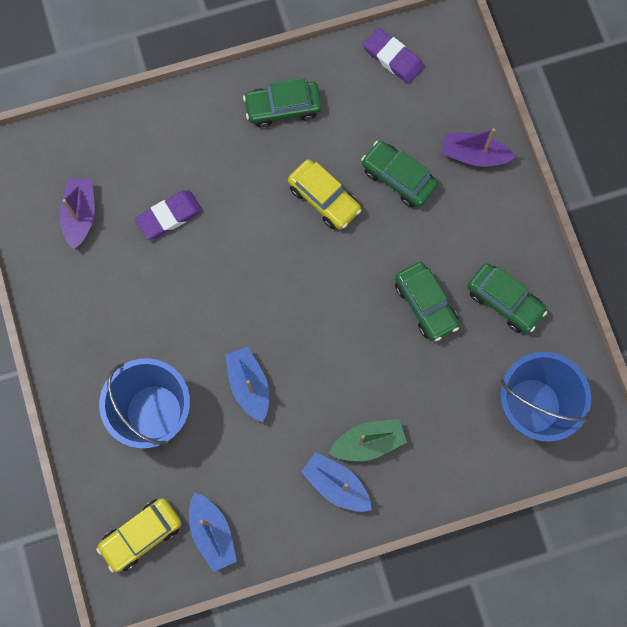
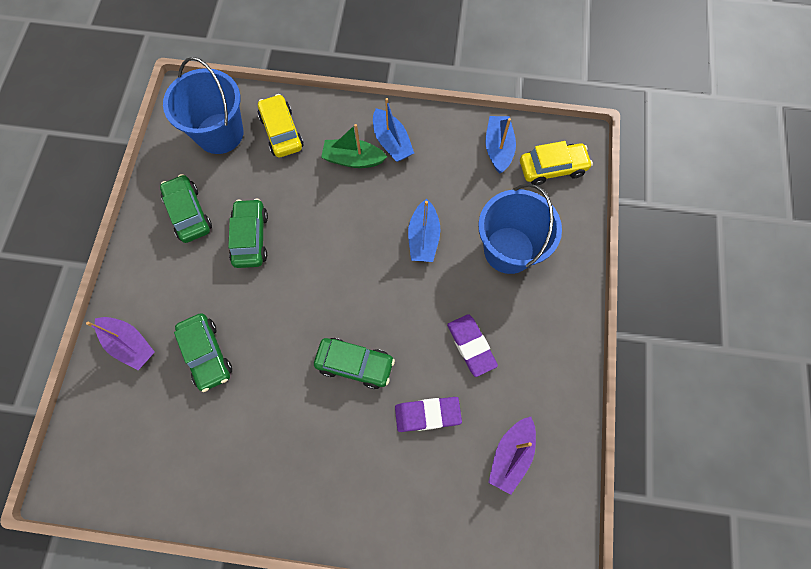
camera: 155 degrees left, 5 degrees down
(283, 108) = (269, 477): green car -> green car (355, 364)
(324, 199) = (281, 366): yellow car -> yellow car (281, 132)
(393, 58) = (137, 479): purple eraser -> purple eraser (471, 346)

